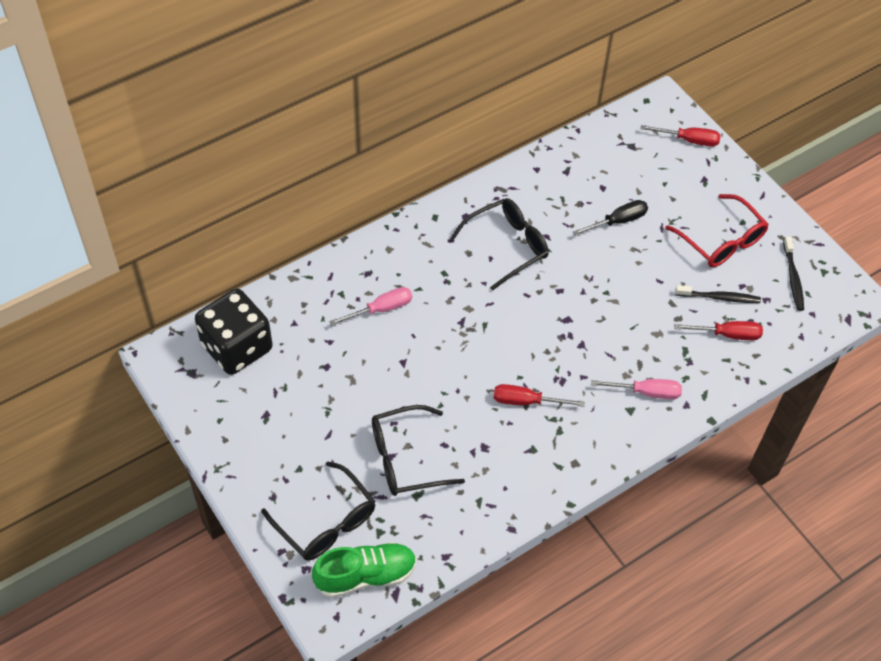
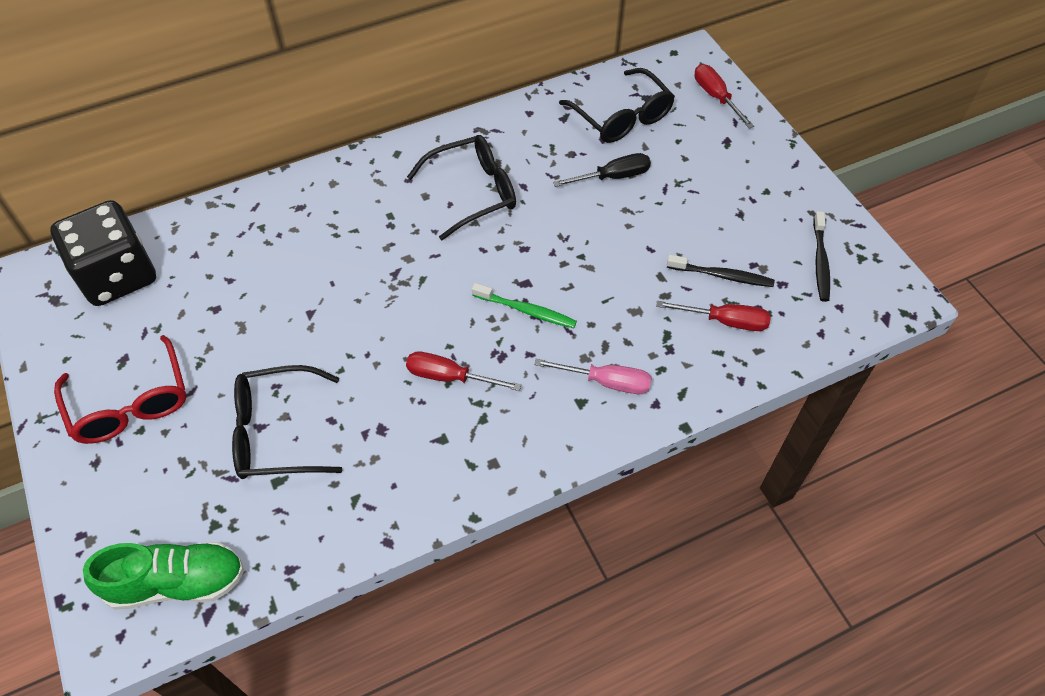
camera: 10 degrees right, 0 degrees up
(326, 522) = (150, 503): black glasses -> black glasses (622, 117)
(381, 309) = (303, 249): pink screwdriver -> none
(573, 342) = (526, 310): none -> green toothbrush
(689, 140) = (716, 97): red screwdriver -> red screwdriver turned 135 degrees counterclockwise
(721, 241) = (736, 210): red glasses -> red glasses (131, 404)

